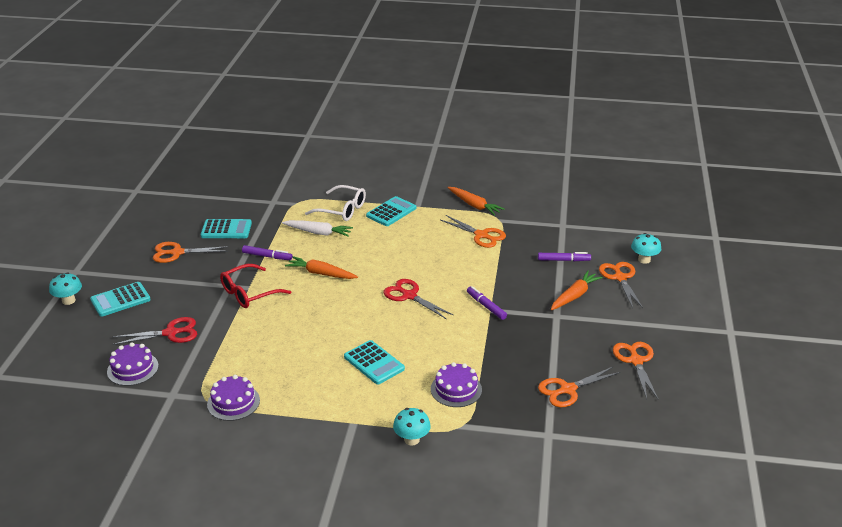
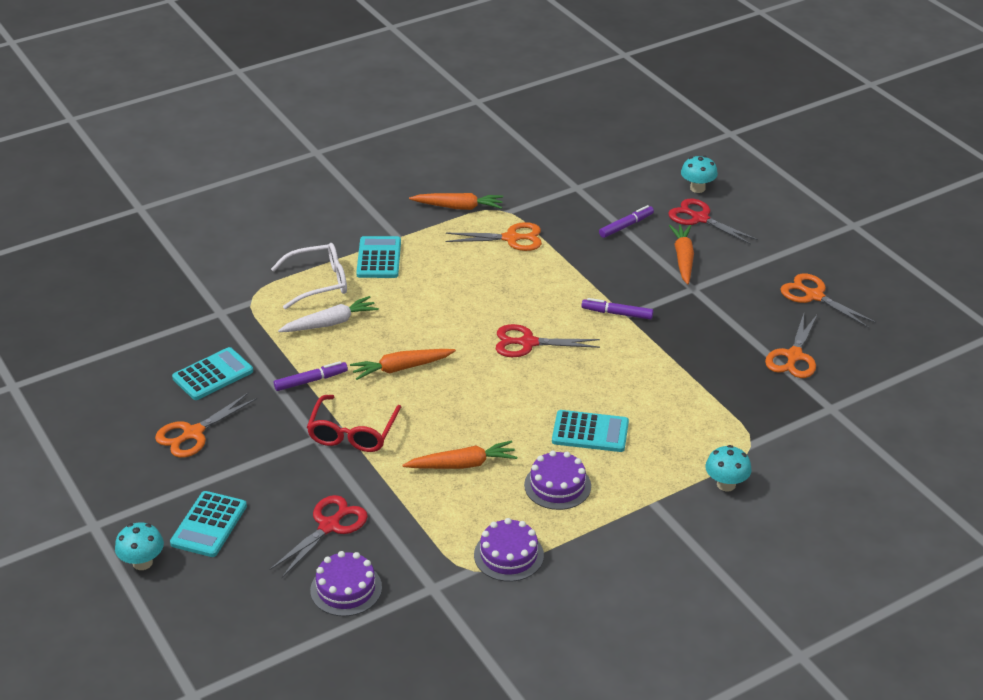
camera: 40 degrees left, 5 degrees up
(279, 340) = (462, 464): none -> orange carrot
(456, 389) = (700, 413): purple cake -> purple cake (557, 485)
(620, 278) = (700, 218): orange scissors -> red scissors

